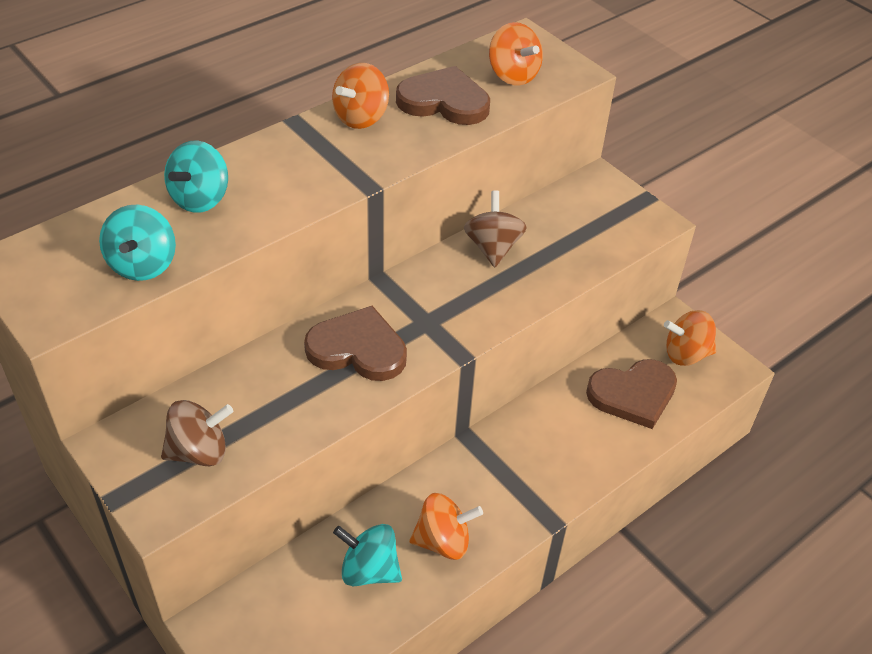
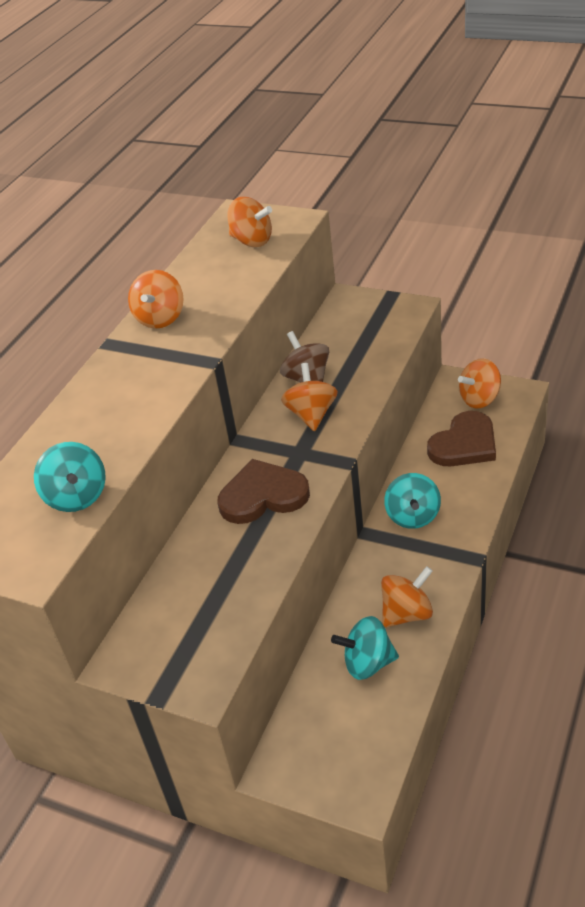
camera: 20 degrees left, 5 degrees down
(199, 451) = (199, 628): brown spinning top -> none
(200, 198) = (81, 430): turquoise spinning top -> turquoise spinning top (413, 516)
(444, 101) = (215, 280): brown heart -> none
(468, 288) = (311, 414): none -> orange spinning top

